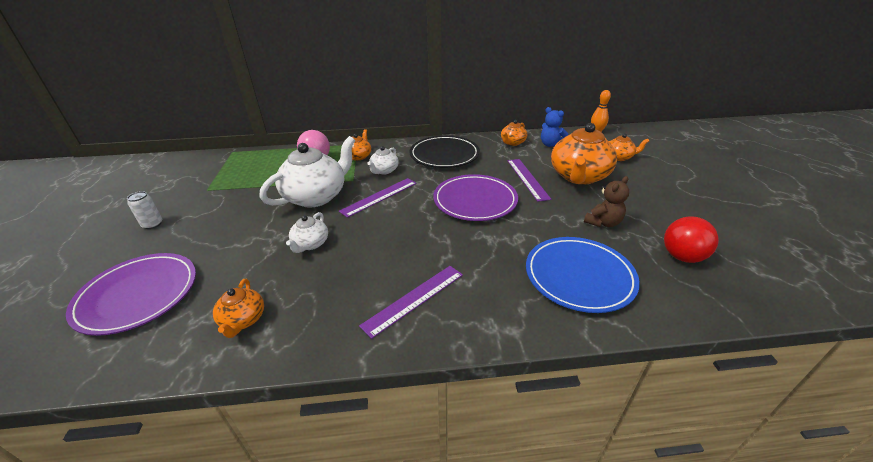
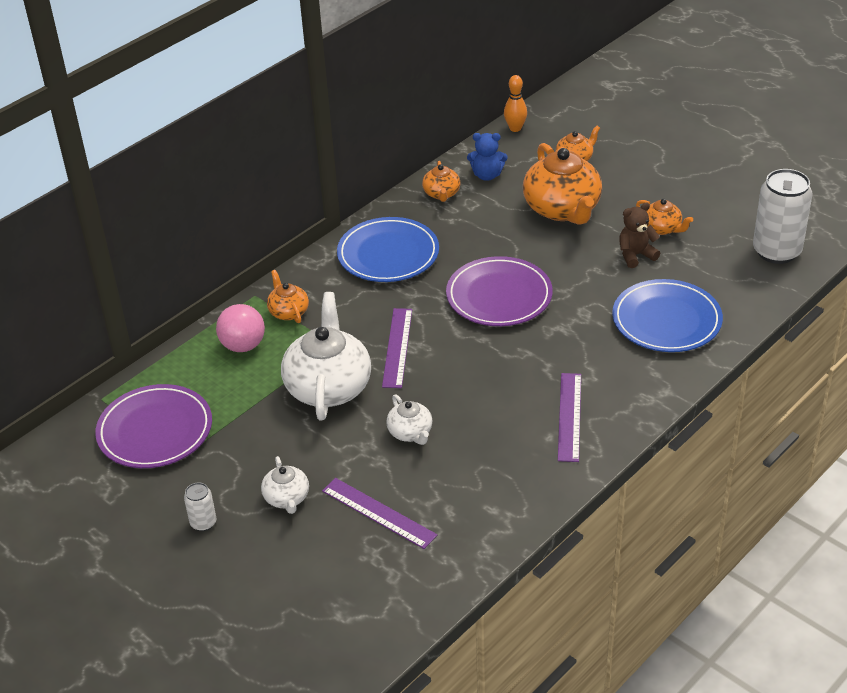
camera: 40 degrees left, 5 degrees up
(138, 295) = (334, 568): purple plate -> purple plate (155, 431)
(243, 320) = (462, 518): orange teapot -> orange teapot (662, 228)
(384, 171) = (351, 314): white teapot -> white teapot (287, 498)
(444, 155) = (388, 254): black plate -> blue plate
(527, 179) = (517, 239): purple ruler -> purple ruler (378, 513)
(603, 222) = (636, 255): brown teddy bear -> brown teddy bear turned 120 degrees counterclockwise
(682, 257) = (721, 256): red ball -> none
(746, 279) = (776, 251): none -> white can

